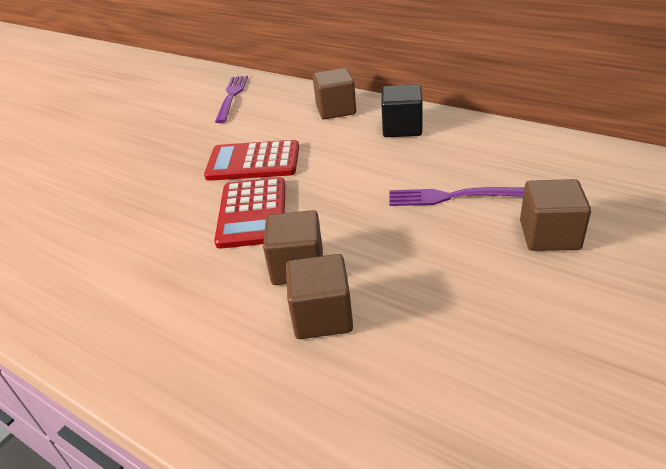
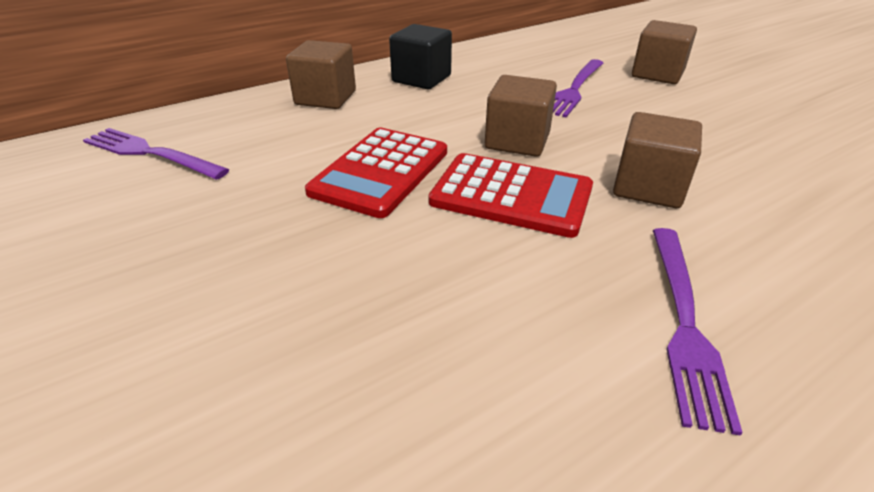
camera: 70 degrees left, 0 degrees up
(148, 304) = (684, 323): none -> purple fork
(322, 316) = (742, 190): brown cube -> brown cube (517, 141)

